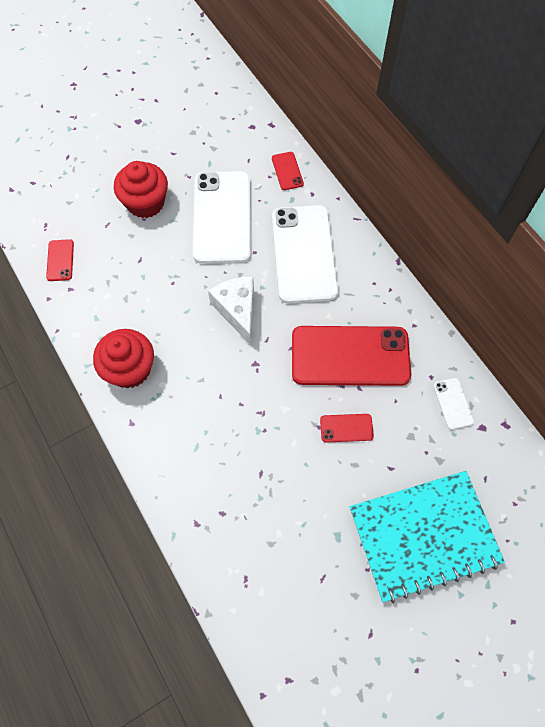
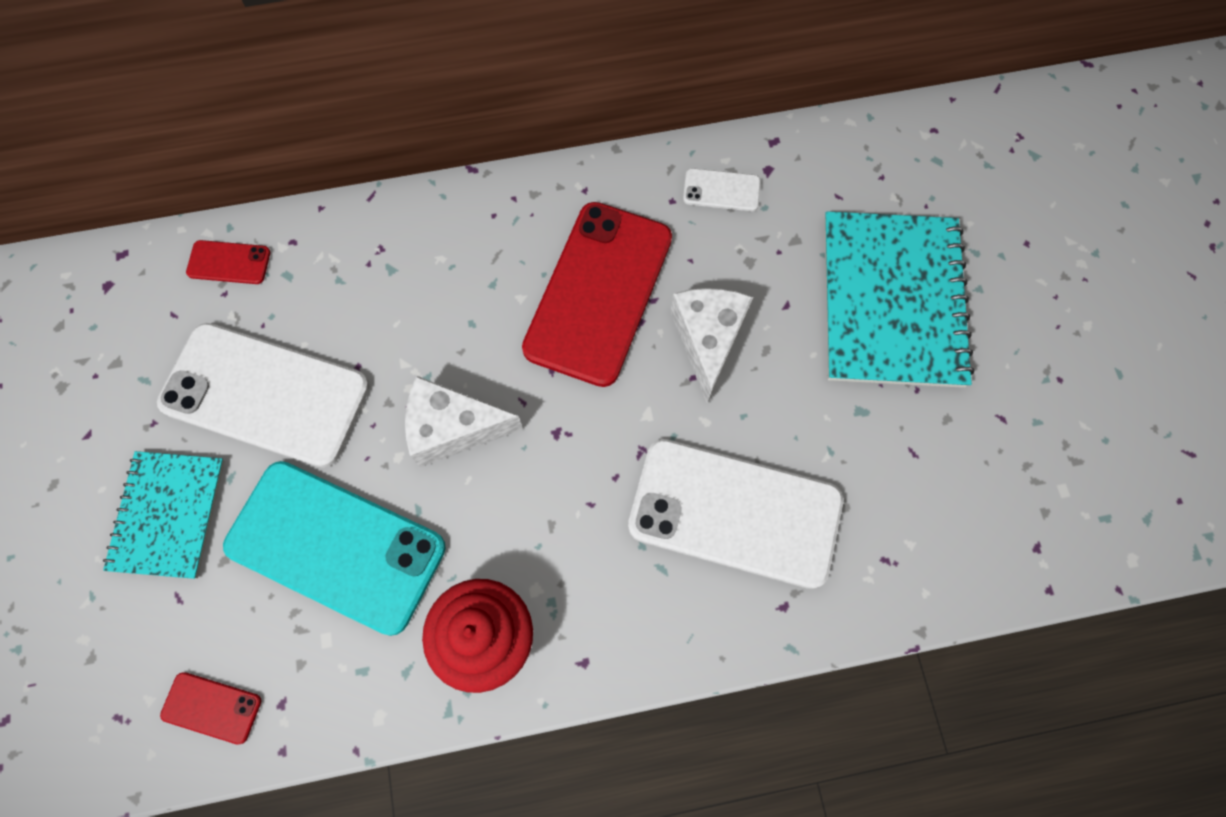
camera: 70 degrees left, 5 degrees up
(145, 203) = (168, 515): red cupcake -> turquoise notebook
(154, 281) = (335, 547): none -> turquoise phone
(304, 254) = (397, 293): white phone -> white phone (735, 512)
(346, 428) = (708, 340): red phone -> white cheese

